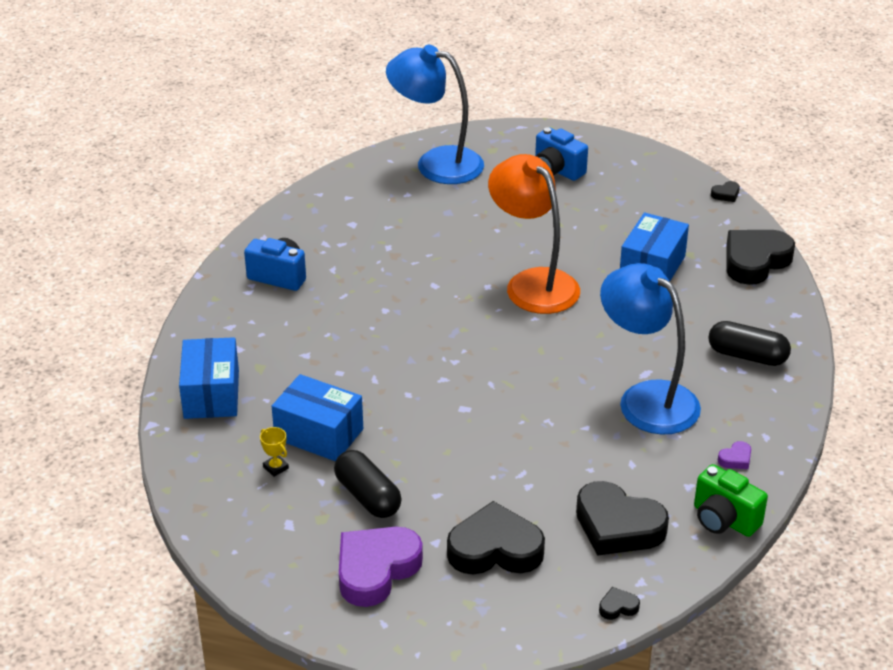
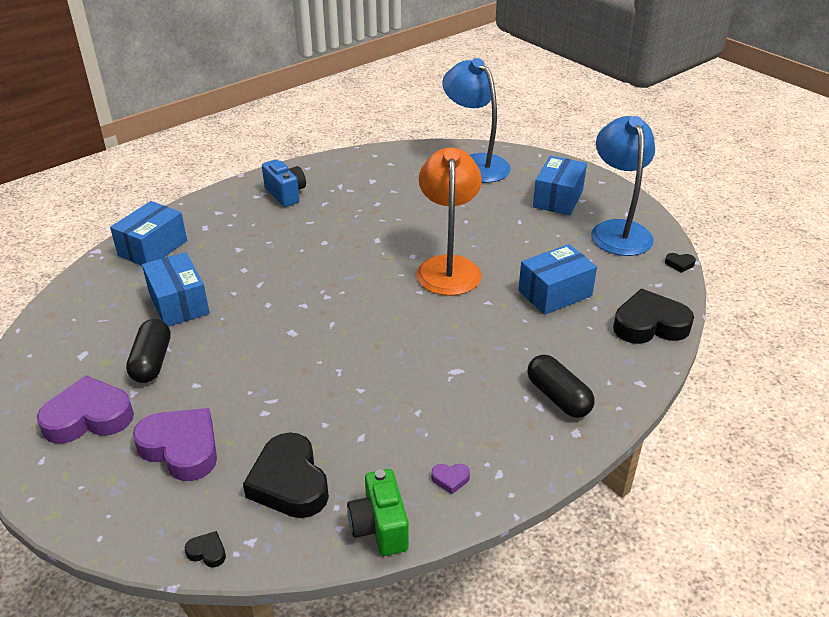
camera: 35 degrees right, 0 degrees up
(276, 468) = (125, 312): yellow trophy -> none
(495, 549) = (181, 448): black heart -> purple heart
(557, 170) = (558, 198): blue camera -> blue box
(646, 398) = (434, 391): blue lamp -> blue lamp (617, 230)

